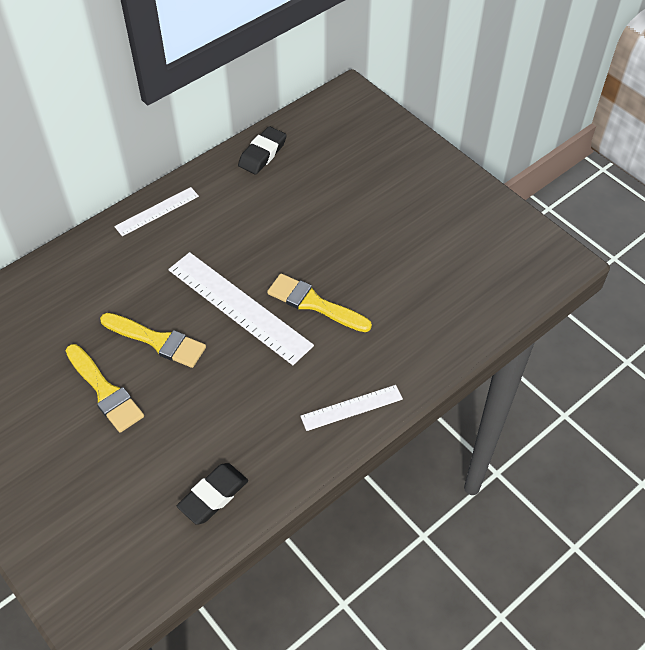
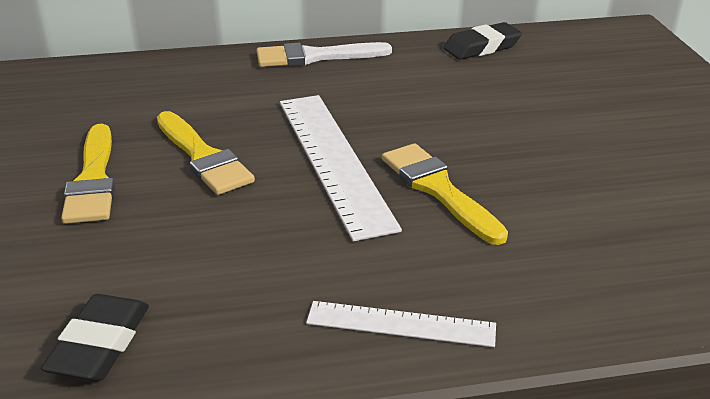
camera: 30 degrees right, 20 degrees down
(157, 211) = (315, 57): white ruler -> white brush
(213, 496) = (100, 344): black eraser -> black eraser turned 60 degrees counterclockwise

